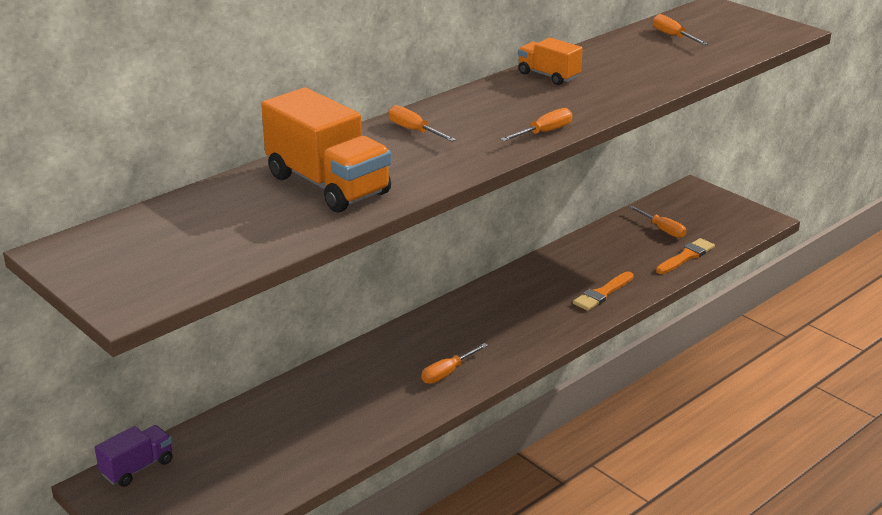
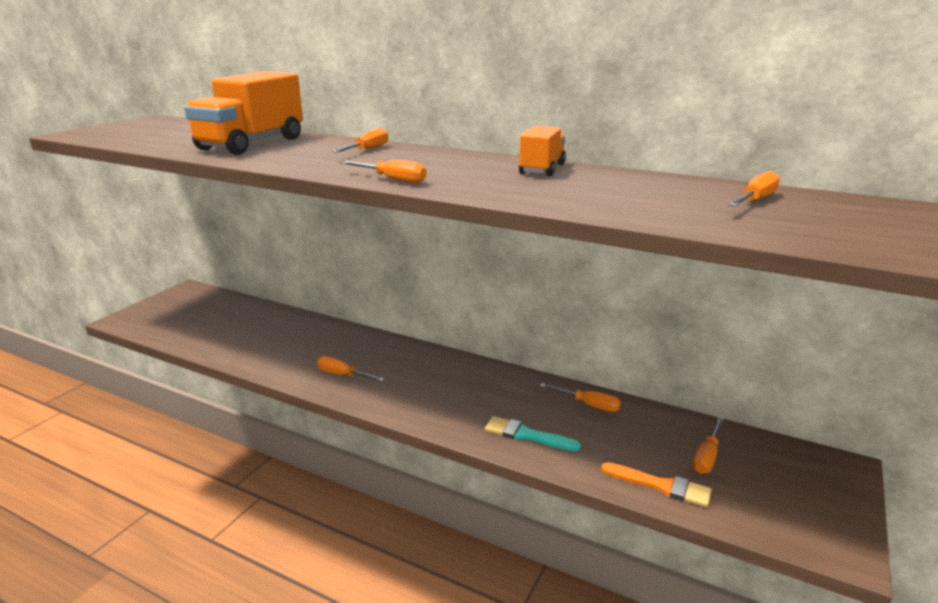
camera: 70 degrees right, 5 degrees down
(137, 468) = (205, 295): purple truck -> none
(574, 255) = (589, 405): none -> orange screwdriver
(602, 293) = (526, 435): orange brush -> turquoise brush

